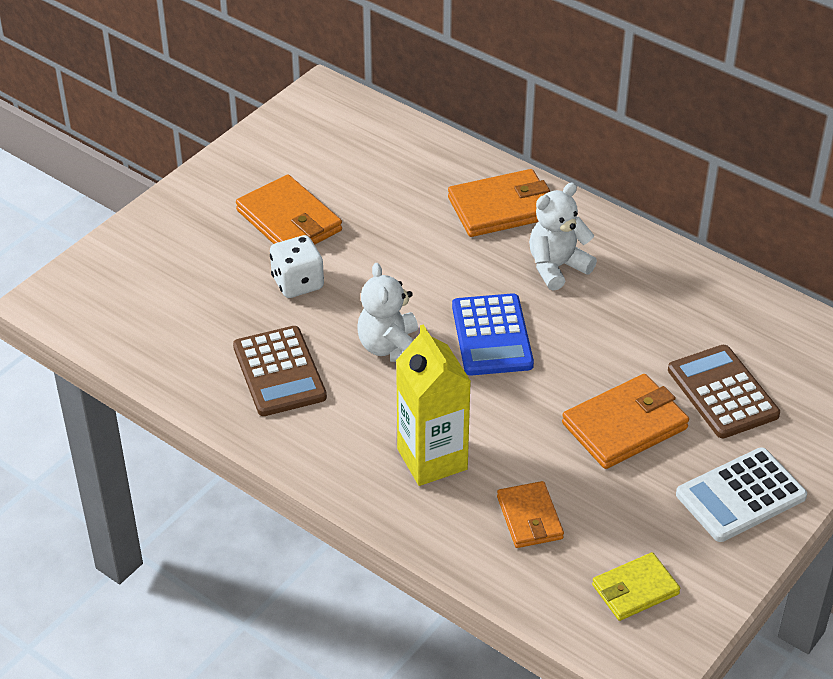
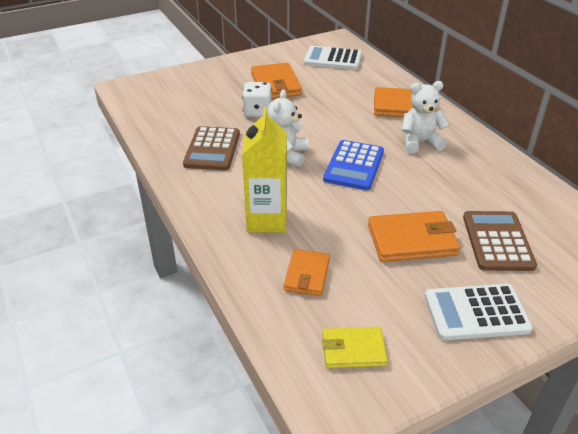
camera: 25 degrees right, 5 degrees down
(343, 141) = (333, 59): none -> white calculator

